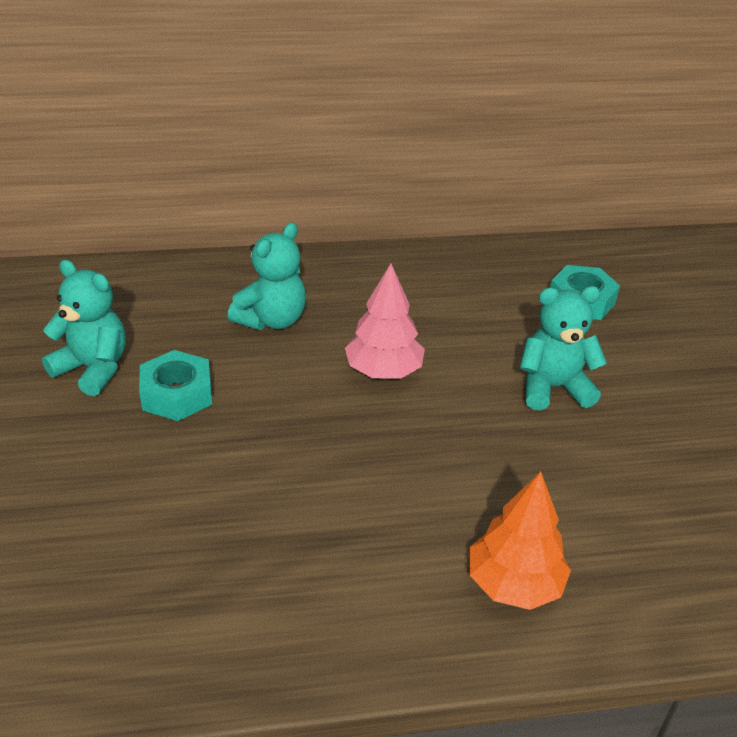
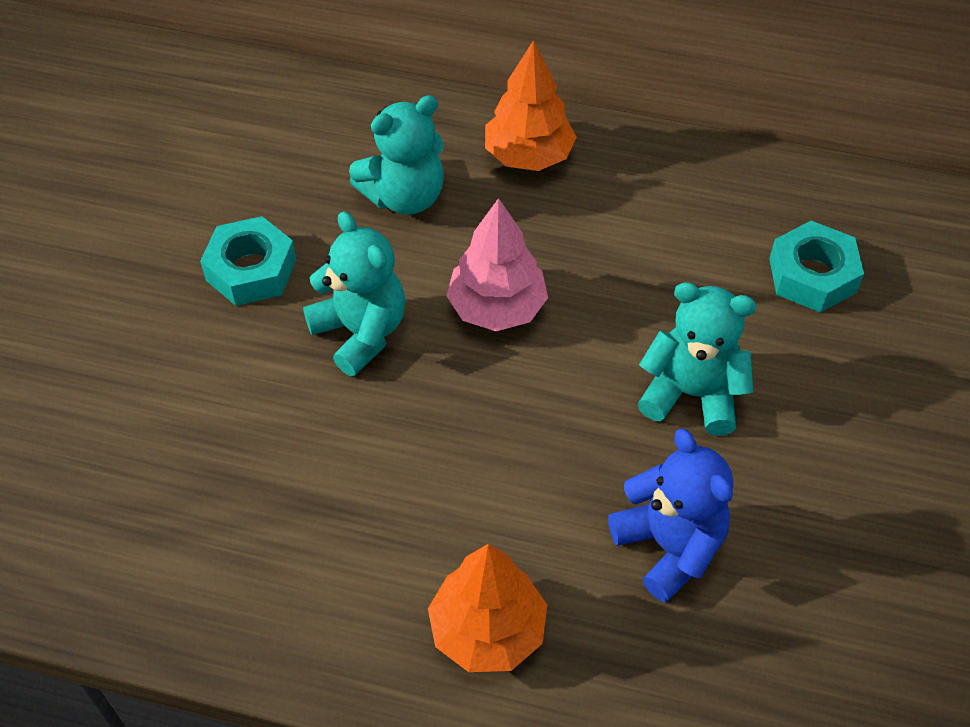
camera: 25 degrees right, 15 degrees up
(93, 368) = (179, 209): turquoise teddy bear -> turquoise teddy bear (360, 332)
(347, 276) = (528, 156): none -> orange tree
(604, 485) = (669, 546): none -> blue teddy bear

